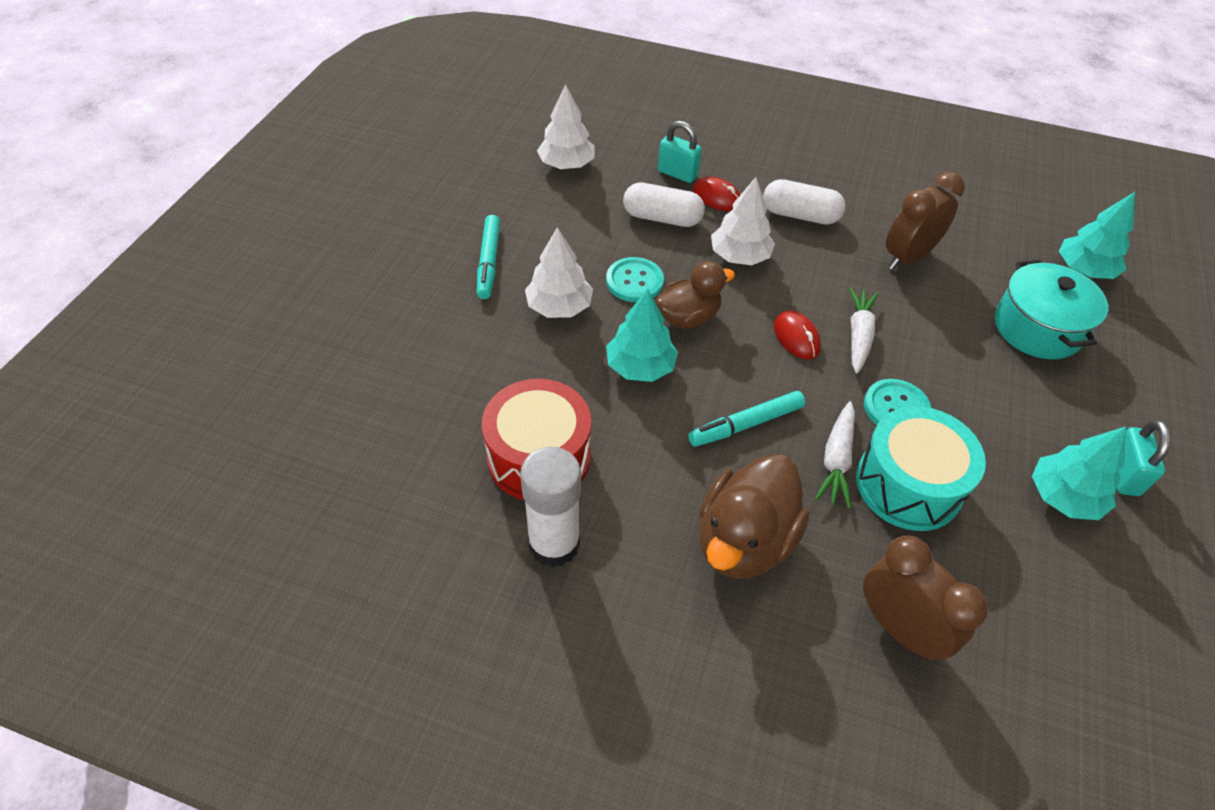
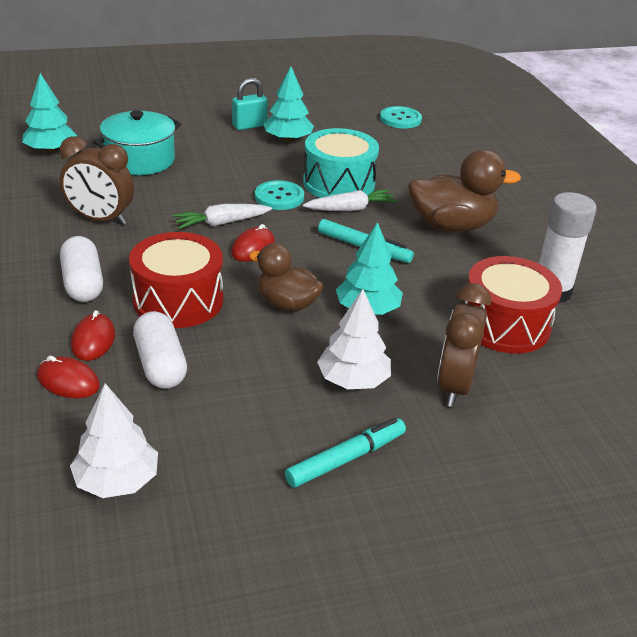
camera: 125 degrees left, 15 degrees down
(634, 281) = (272, 348): turquoise button -> turquoise button (400, 119)
(677, 173) = (68, 381): turquoise padlock -> red mouse
(739, 256) = (178, 300): white tree -> red drum
(899, 628) = (436, 171): brown clock -> brown clock (454, 386)

